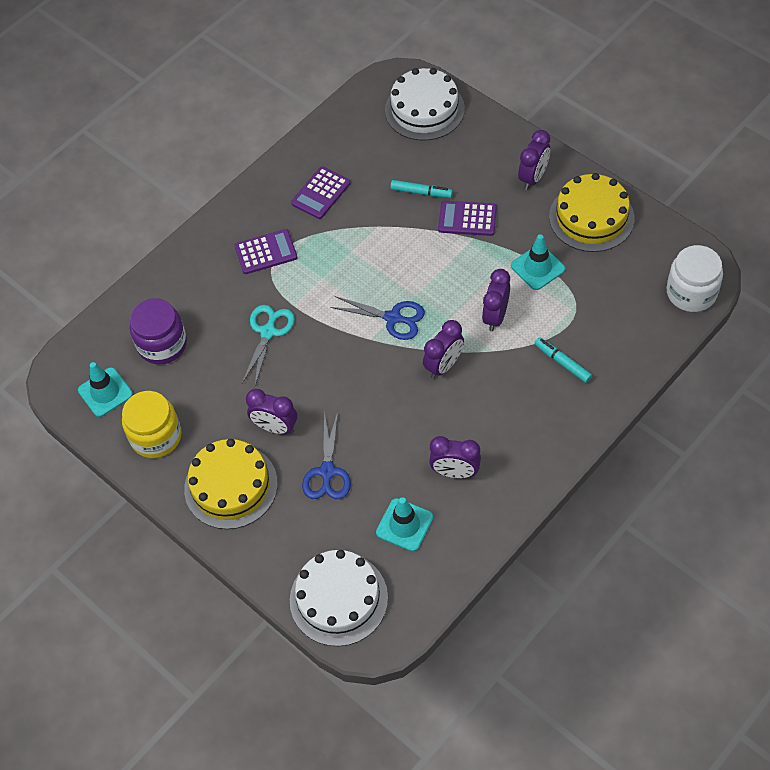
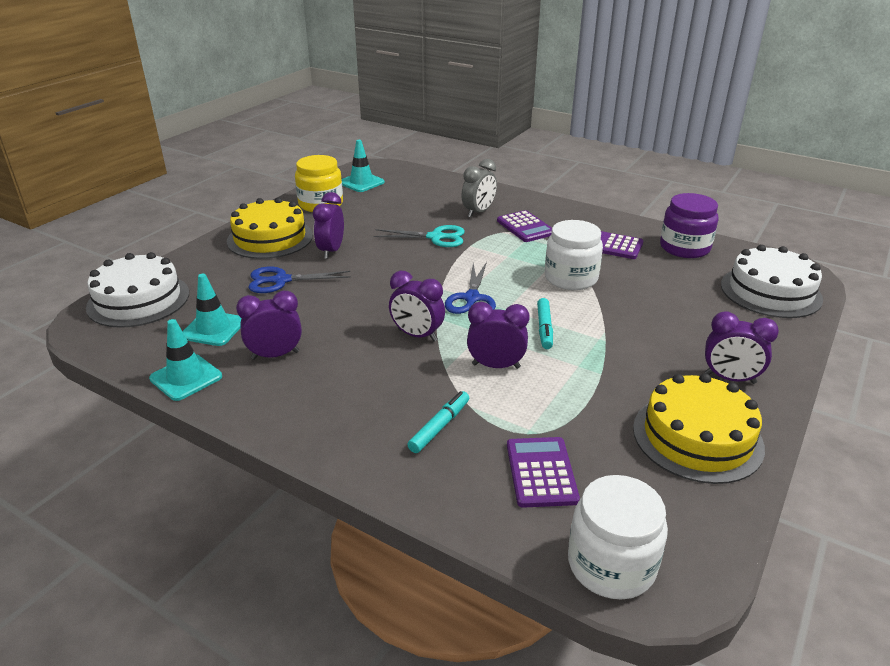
camera: 75 degrees right, 25 degrees down
(162, 344) = (411, 197): purple jar -> purple jar (684, 248)
(220, 286) = (478, 212): none -> grey clock
(374, 238) = (571, 278): none -> white jar
(421, 192) = (649, 300): turquoise marker -> turquoise marker (544, 328)
(455, 472) = (275, 355): purple clock -> purple clock turned 75 degrees clockwise
(467, 219) = (631, 333): purple calculator -> purple calculator (541, 472)
(537, 267) = (585, 394): turquoise traffic cone -> turquoise traffic cone (186, 377)

